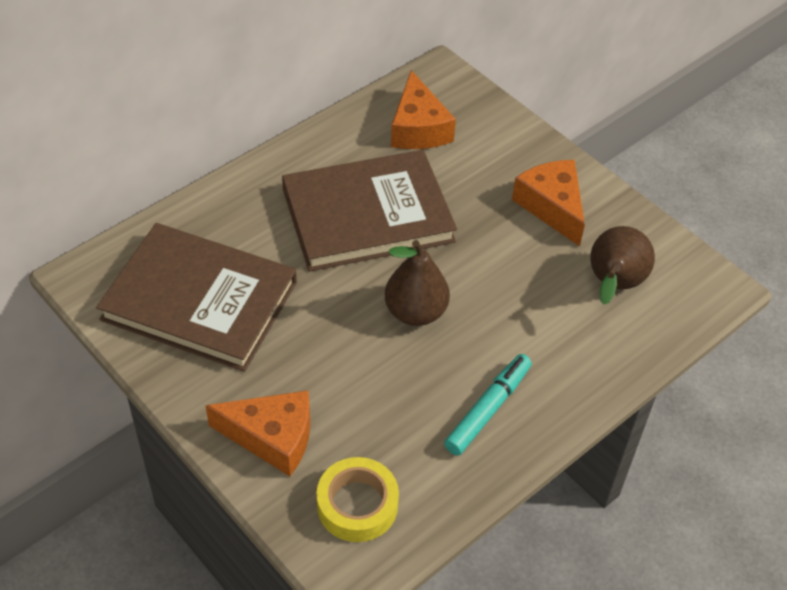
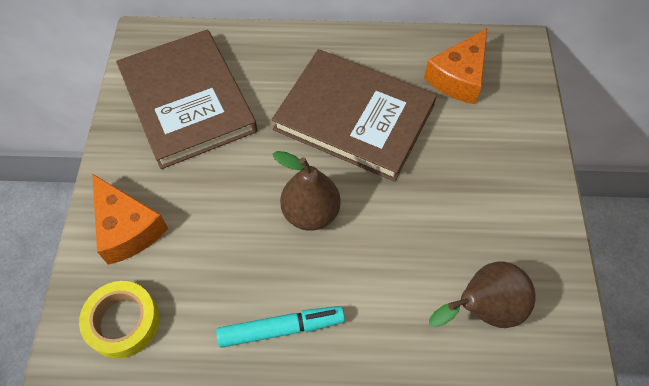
camera: 45 degrees right, 10 degrees up
(552, 206) = (500, 207): orange cheese -> none

